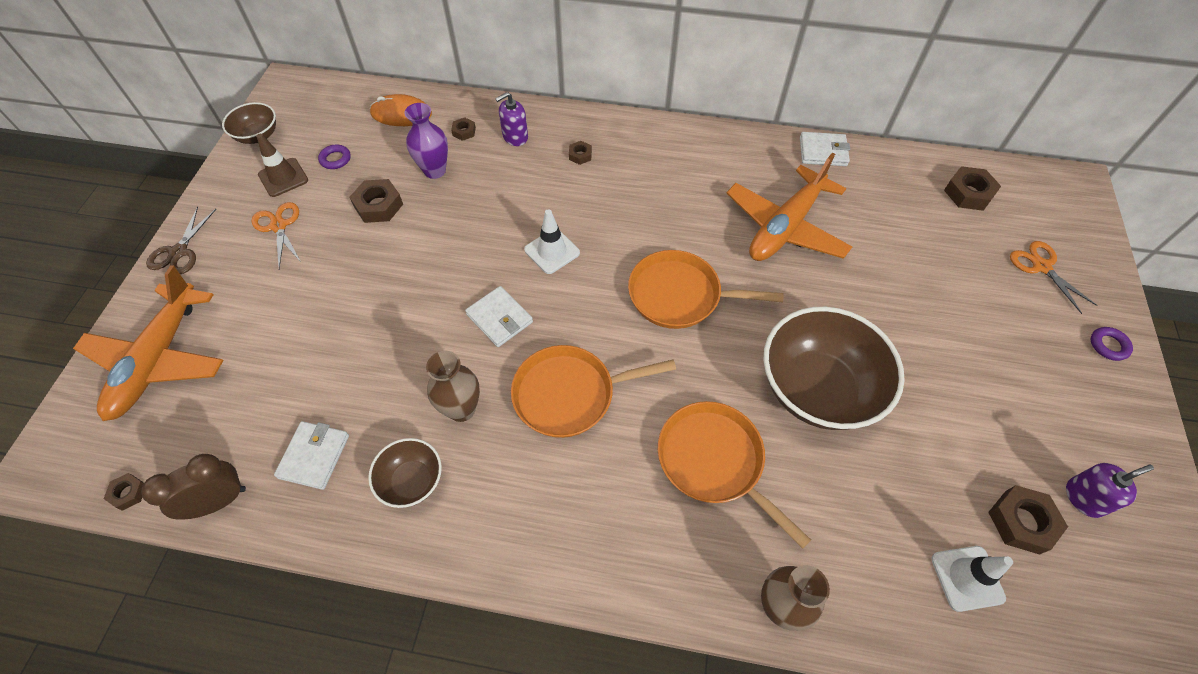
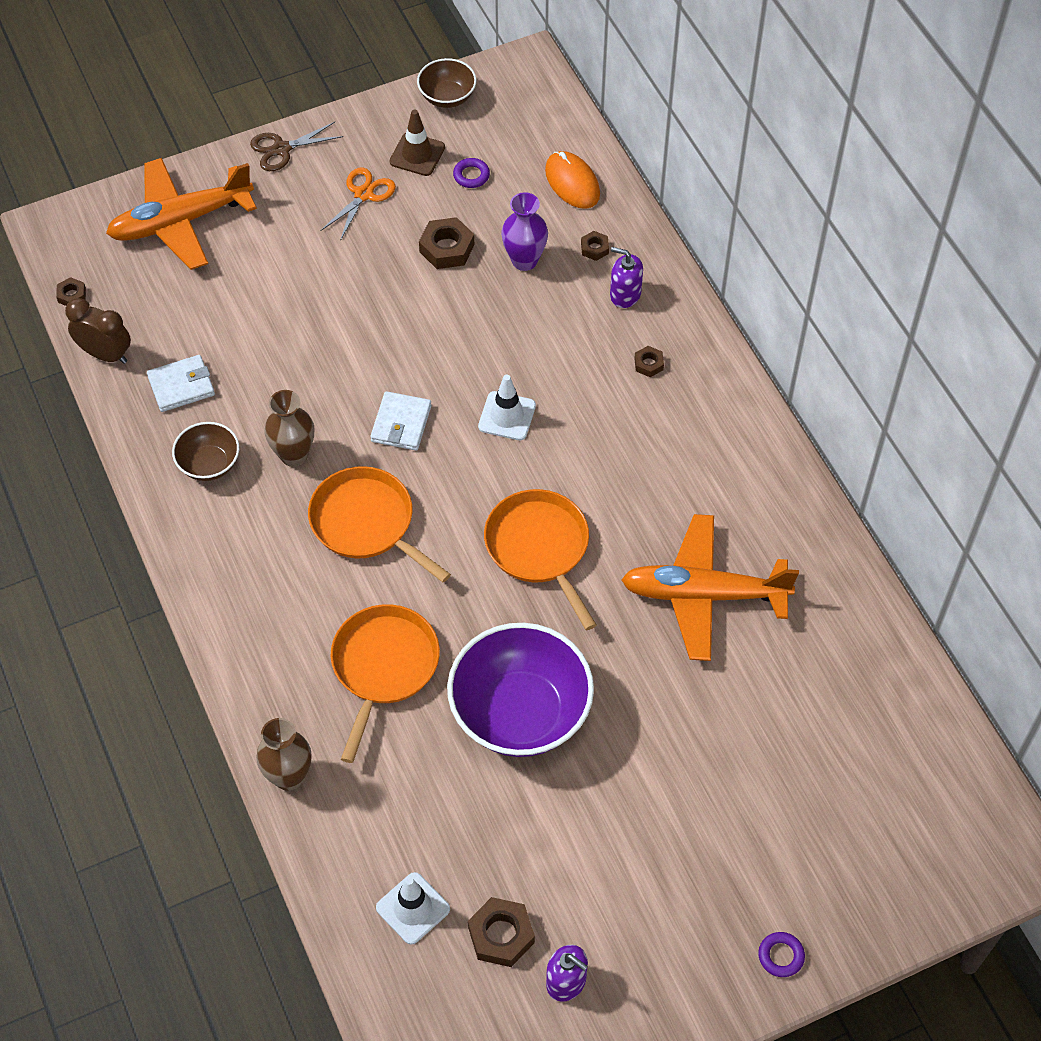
camera: 55 degrees right, 0 degrees up
(817, 389) = (520, 713): brown bowl -> purple bowl
(823, 151) = (849, 578): white wallet -> none
(968, 193) = (907, 748): brown nut -> none
(1041, 266) = (848, 858): orange scissors -> none

